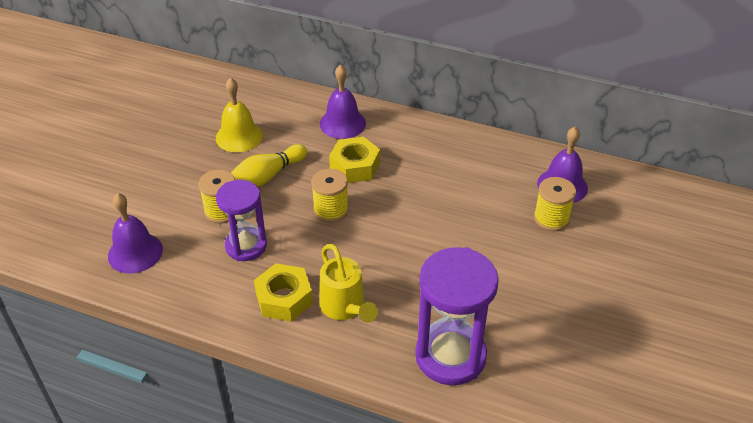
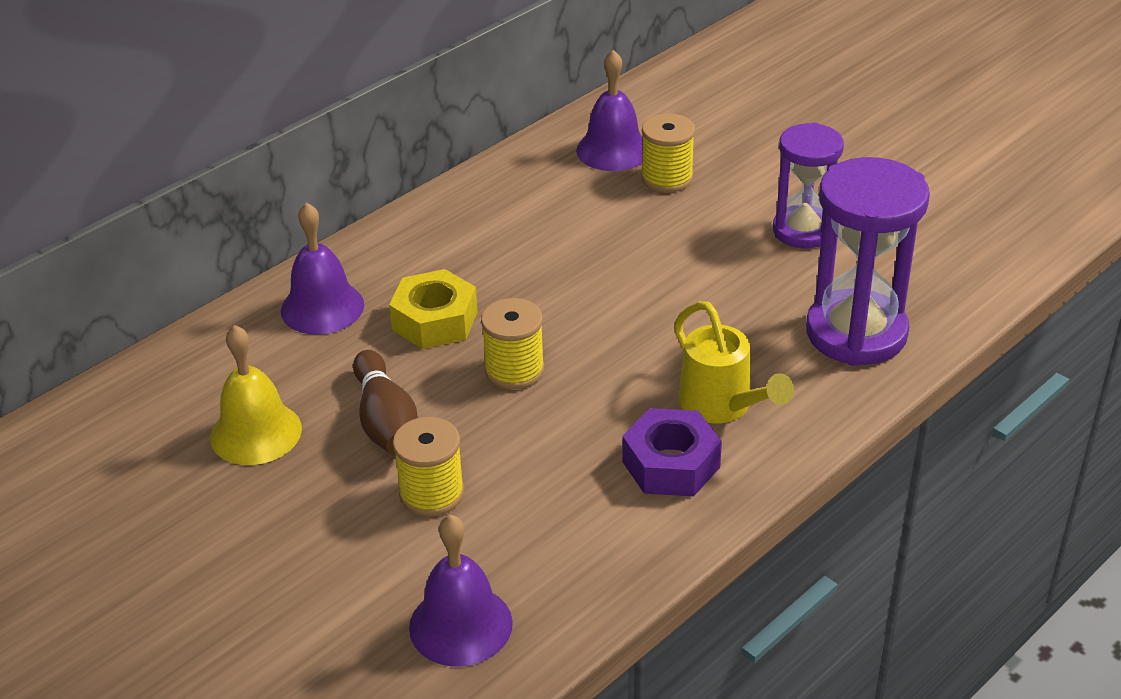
camera: 65 degrees left, 5 degrees down
(246, 246) = (533, 482): purple hourglass -> purple hourglass (803, 231)
(267, 176) = (386, 422): yellow bowling pin -> brown bowling pin
(284, 298) = (671, 464): yellow nut -> purple nut
(345, 307) = (721, 406): yellow watering can -> yellow watering can turned 60 degrees clockwise

